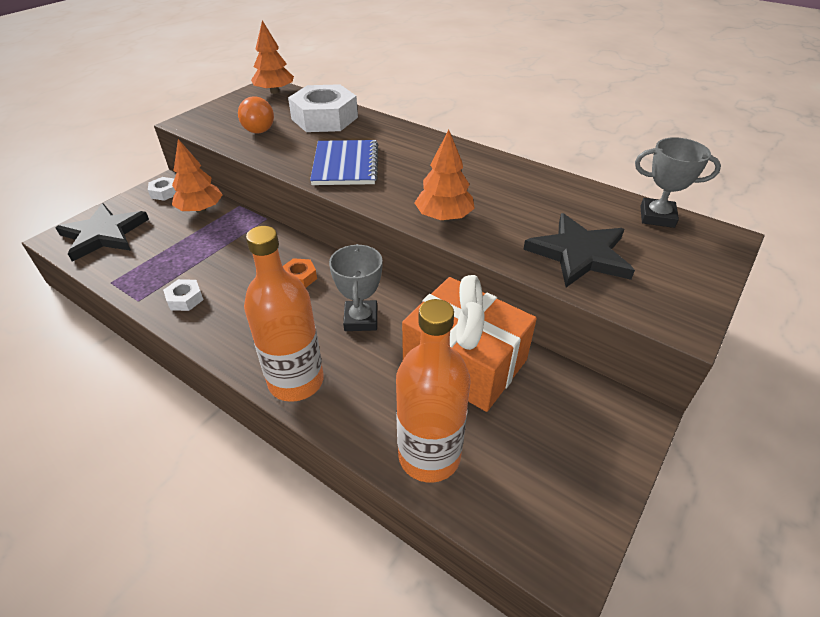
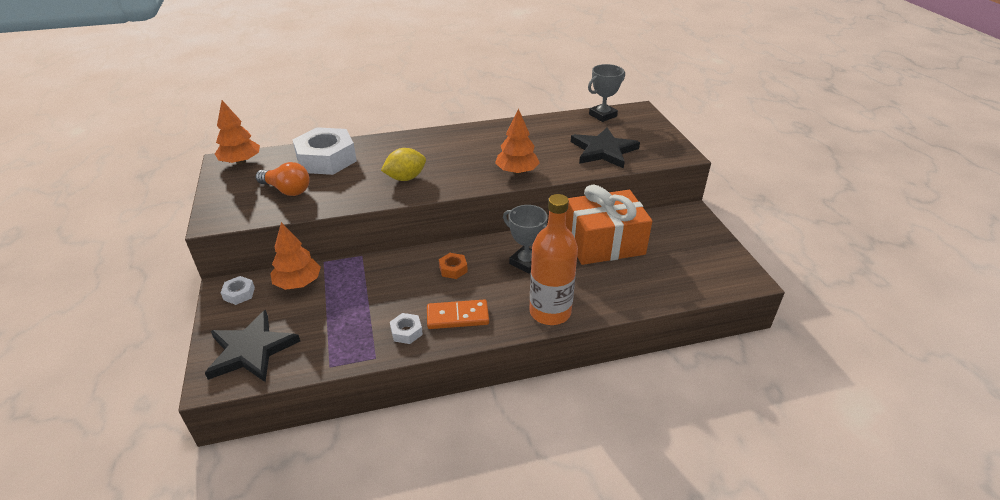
camera: 50 degrees left, 5 degrees down
(232, 318) = (457, 317): none -> orange domino
(345, 165) = (405, 178): blue notebook -> yellow lemon
(429, 456) = (655, 288): orange bottle -> none

